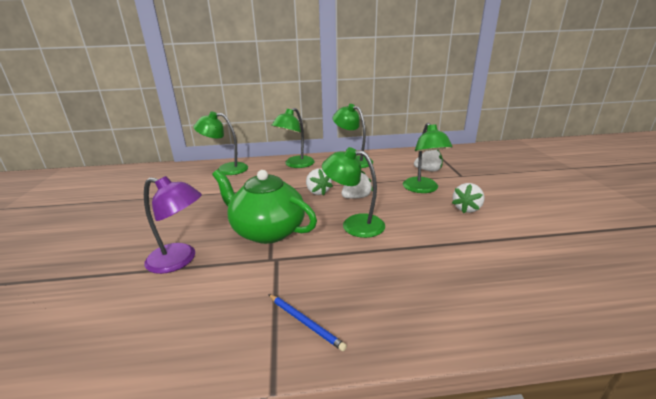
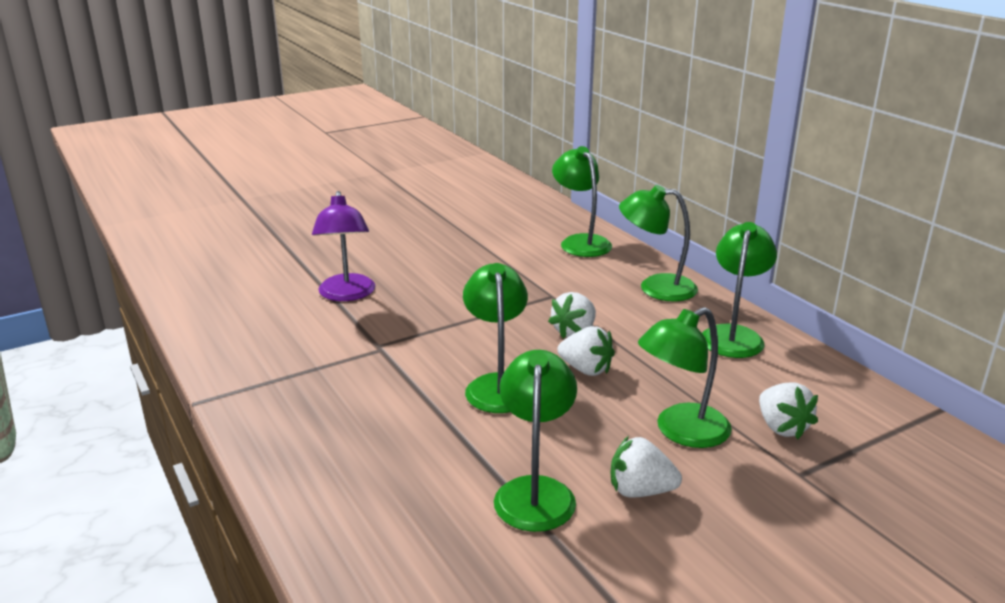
camera: 65 degrees right, 0 degrees up
(267, 231) = (436, 325): green teapot -> none
(305, 322) = (281, 396): blue pencil -> none
(461, 235) = (535, 491): none -> green lamp

